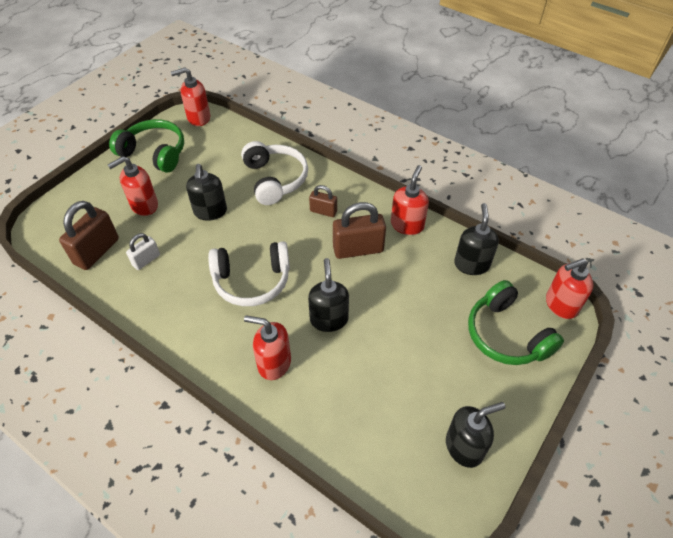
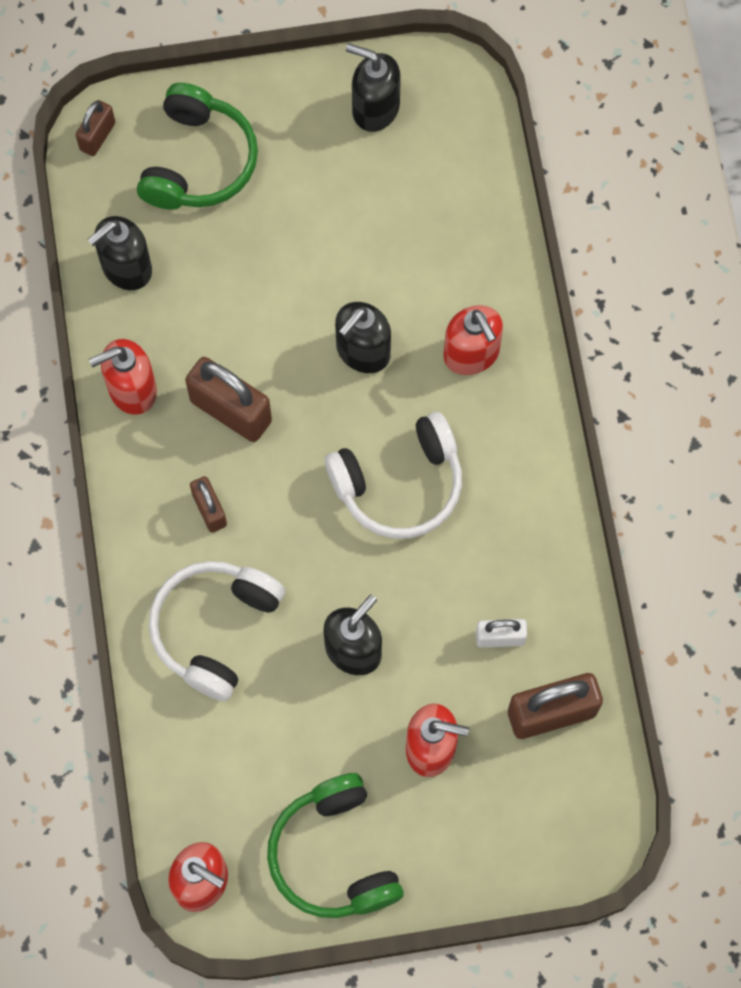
camera: 135 degrees left, 20 degrees up
(252, 280) = (399, 484): white headphones -> white headphones turned 120 degrees clockwise
(560, 305) = (97, 136): red soap dispenser -> brown padlock

